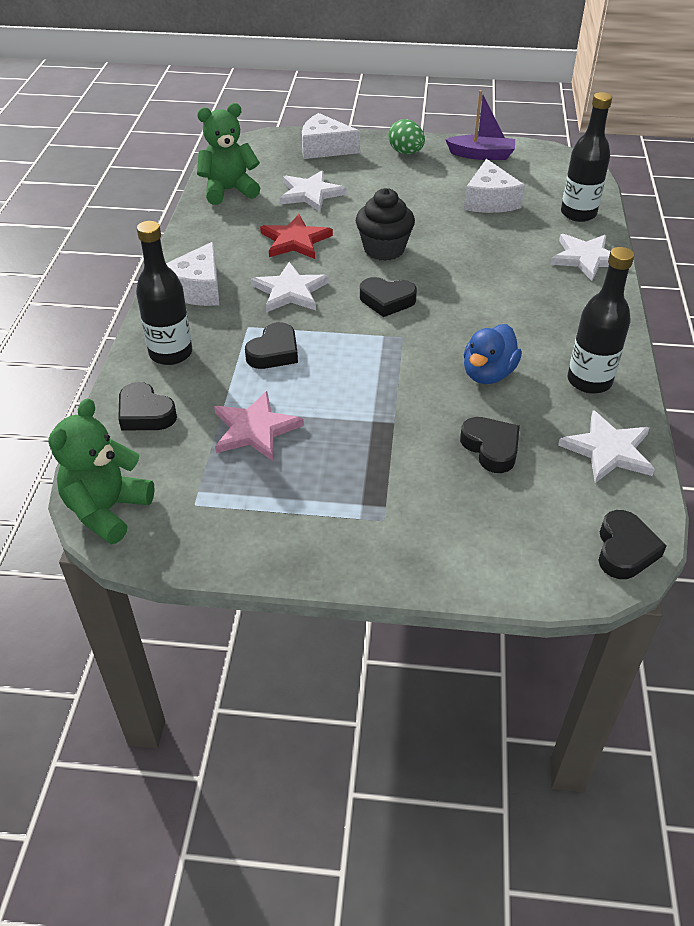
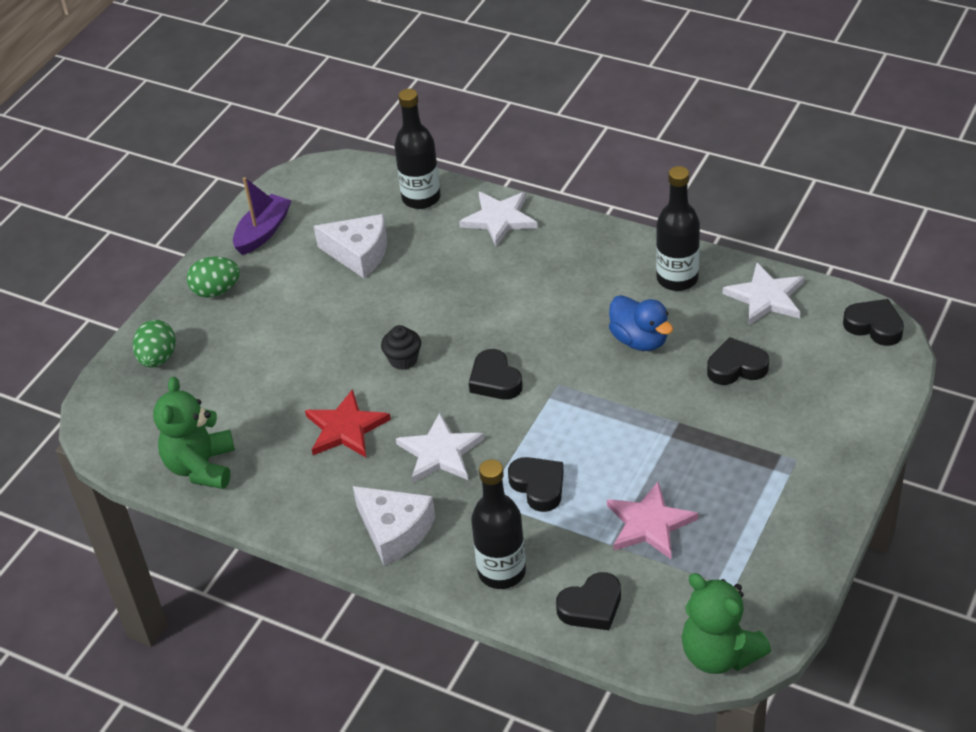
camera: 65 degrees left, 0 degrees up
(310, 194) = (255, 394): white star -> none
(324, 148) = (158, 358): white cheese -> green egg
(384, 249) = (403, 360): black cupcake -> black cupcake, size x0.61
(387, 300) = (495, 380): black heart -> black heart turned 120 degrees clockwise

